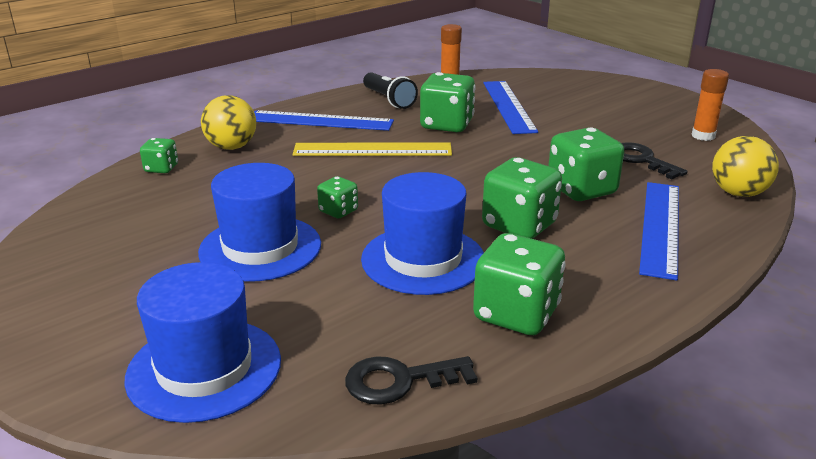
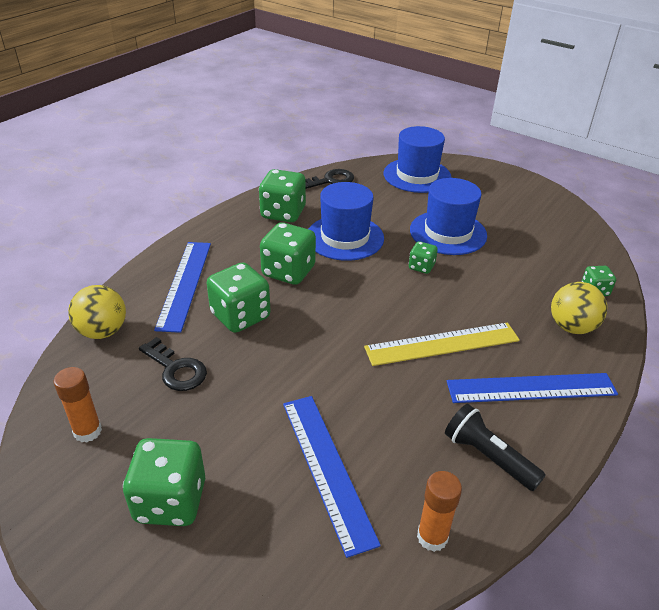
camera: 165 degrees right, 10 degrees up
(446, 125) = (389, 404): green dice -> green dice (170, 501)

